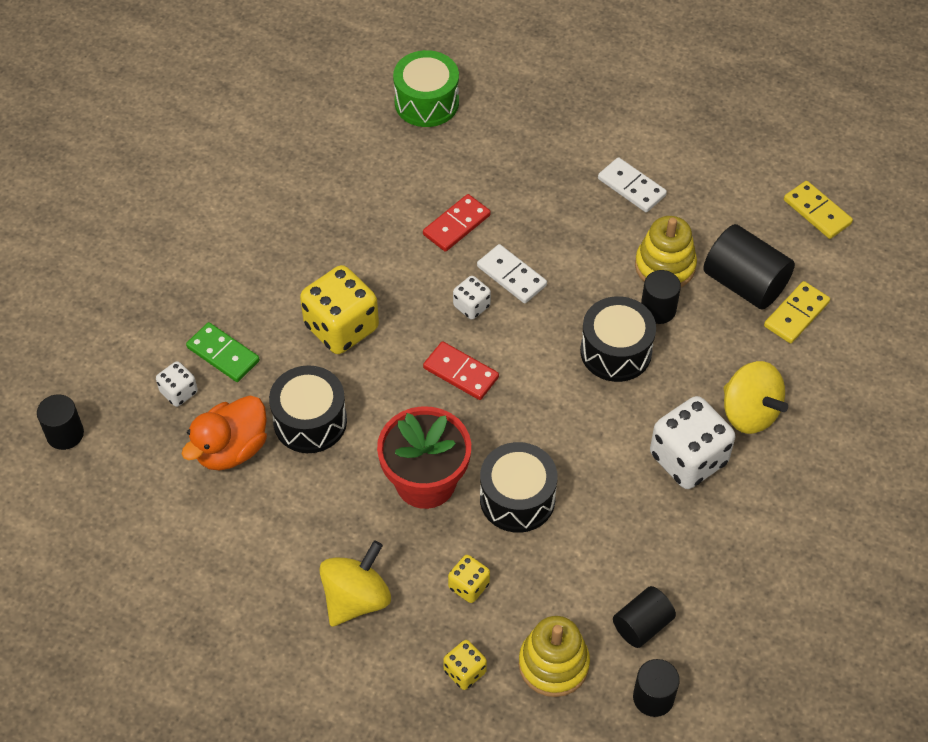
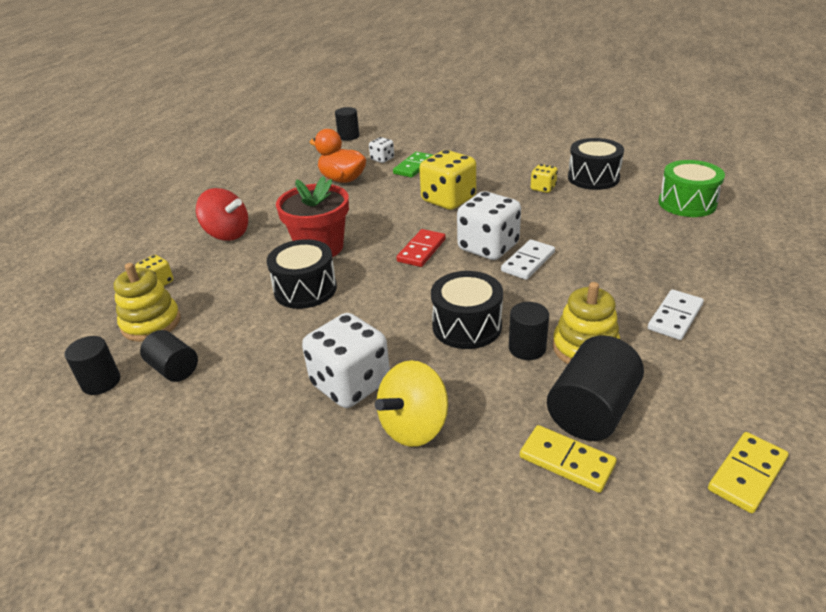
camera: 85 degrees right, 20 degrees down
(310, 421) = (367, 200): black drum -> black drum (593, 178)
(356, 598) = (227, 234): yellow spinning top -> red spinning top
(456, 225) = (567, 231): red domino -> none
(469, 586) = (229, 276): yellow dice -> yellow dice (543, 188)
(471, 306) = (488, 247): white dice -> white dice, size x2.00

